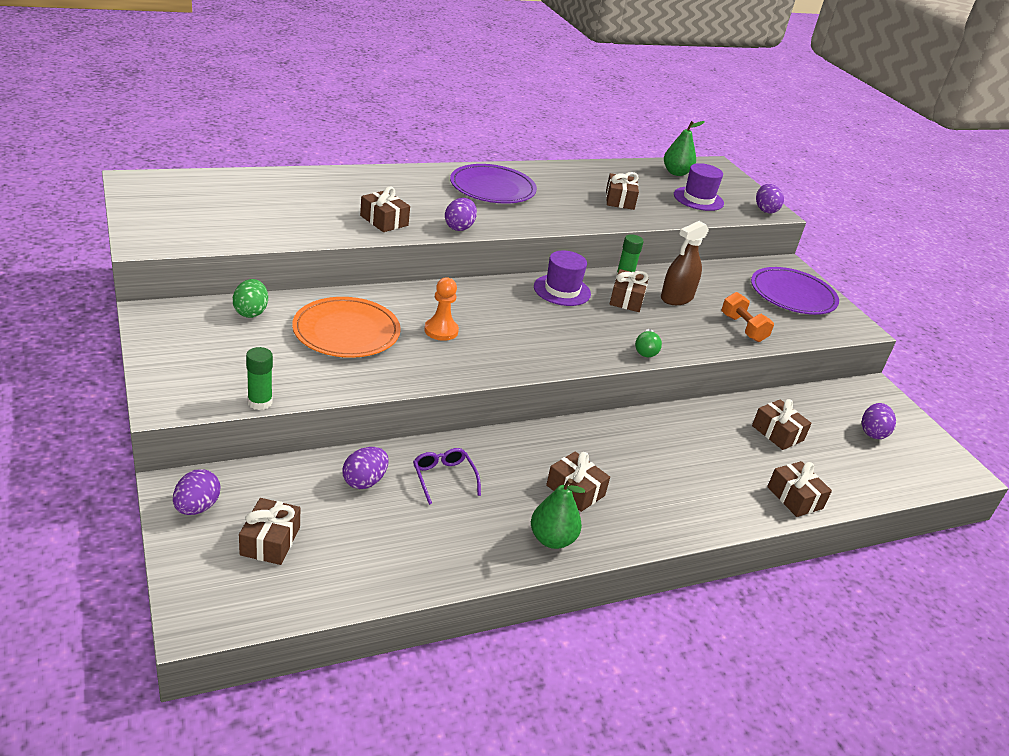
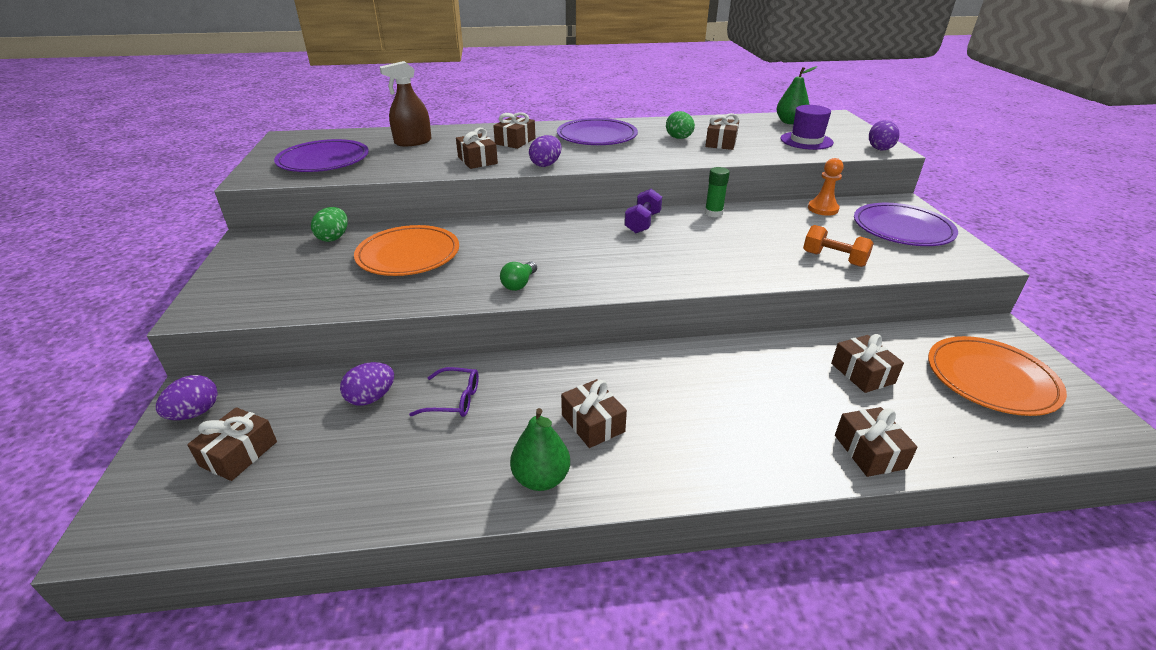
camera: 20 degrees right, 0 degrees up
(209, 219) = (323, 160): none -> purple plate
(260, 402) = (282, 313): green glue stick -> none
(441, 330) = (500, 255): orange pawn -> orange pawn (823, 209)
(443, 478) = (454, 400): purple glasses -> purple glasses turned 105 degrees clockwise
(562, 290) = (642, 223): purple hat -> purple dumbbell
(577, 193) = (679, 138): none -> green egg
(627, 299) = (708, 231): brown gift -> brown gift (515, 141)
(646, 350) = (711, 278): green light bulb -> green light bulb (519, 284)
(676, 298) = (765, 230): brown spray bottle -> brown spray bottle (413, 142)
(743, 328) = (834, 259): orange dumbbell -> orange dumbbell turned 45 degrees counterclockwise
(872, 433) = (991, 379): purple egg -> orange plate

